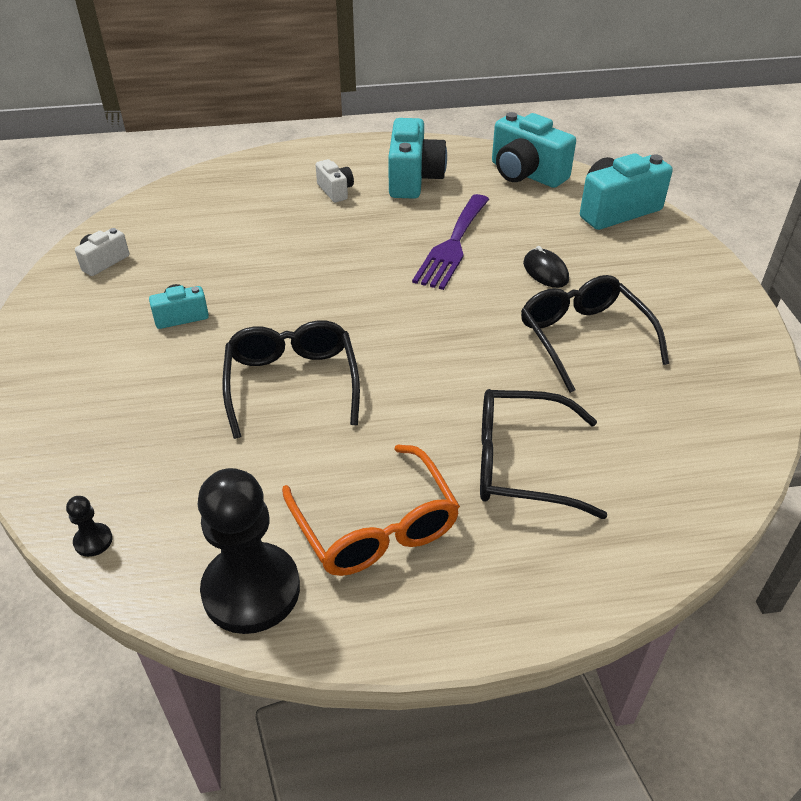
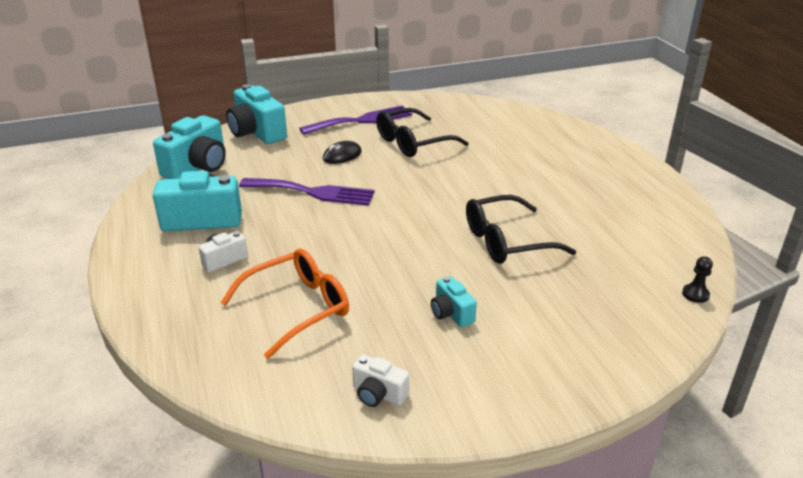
camera: 100 degrees left, 10 degrees down
(251, 590) = (677, 228): black pawn -> none
(375, 526) = (606, 196): orange glasses -> orange glasses (297, 308)
(520, 464) = (532, 158): black glasses -> none
(660, 296) = (361, 120): none -> purple fork

